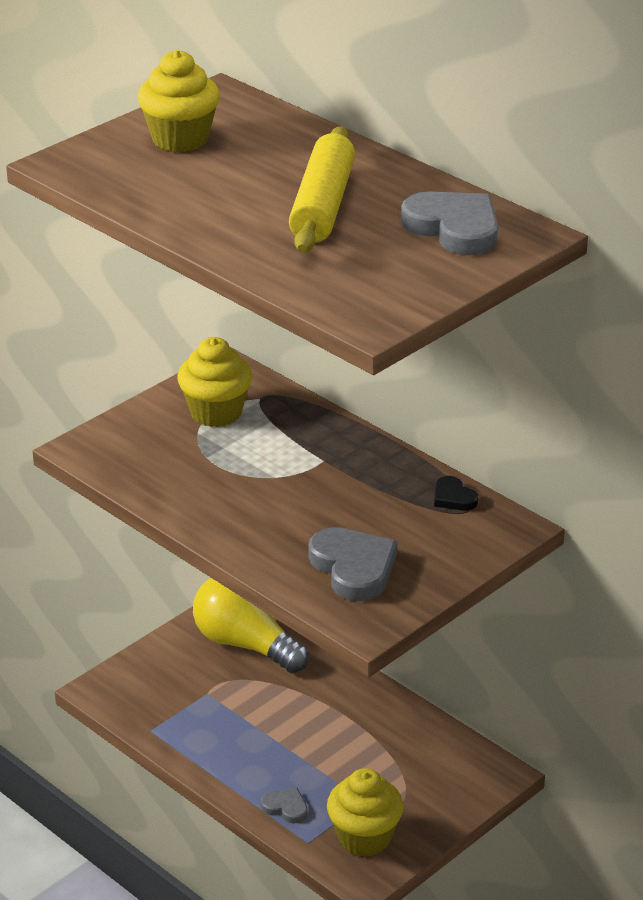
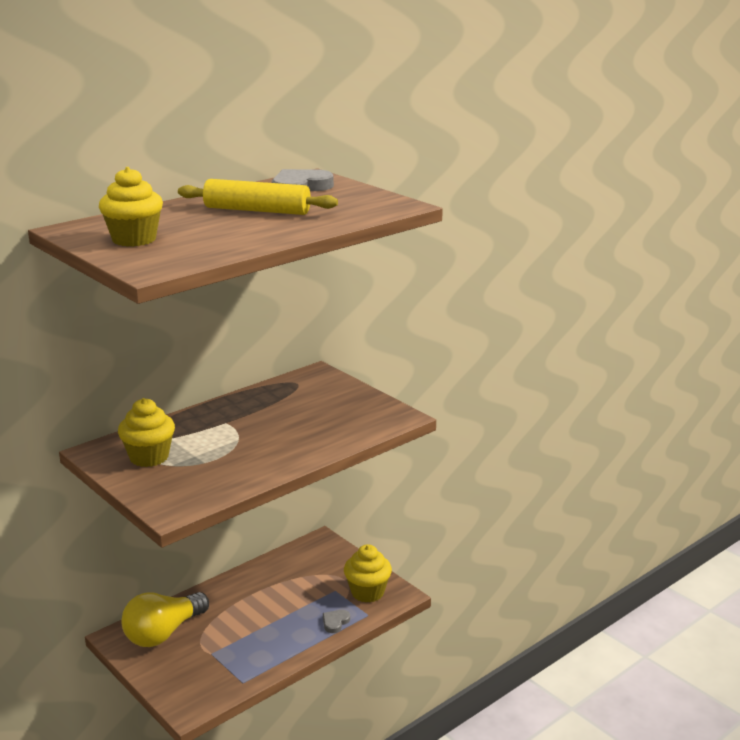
camera: 85 degrees left, 10 degrees down
(353, 568) = (346, 418): grey heart -> none
(453, 497) = (282, 386): black heart -> none

